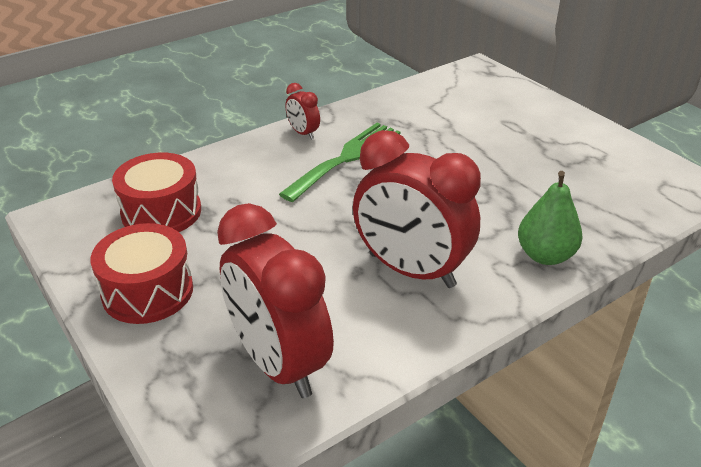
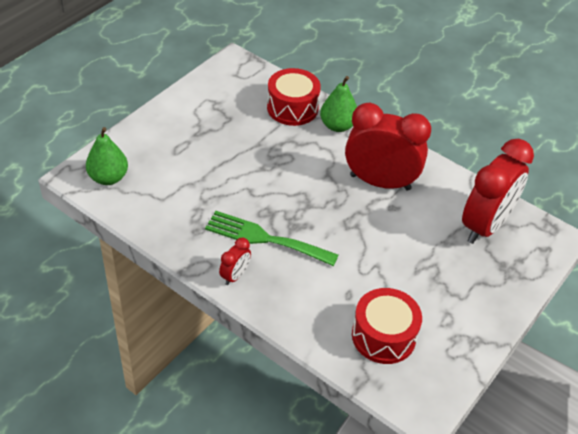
camera: 110 degrees left, 10 degrees up
(148, 291) = (466, 309): red drum -> red drum (292, 108)
(411, 270) = (380, 182): red clock -> red clock turned 90 degrees counterclockwise
(470, 82) = (108, 178): none -> green pear

